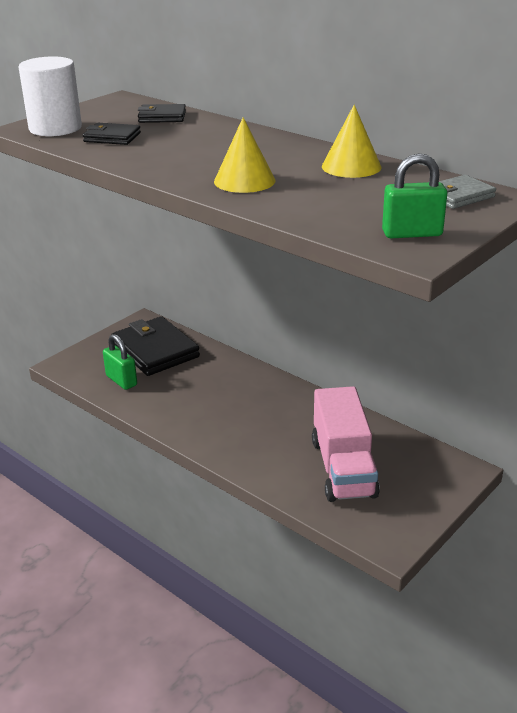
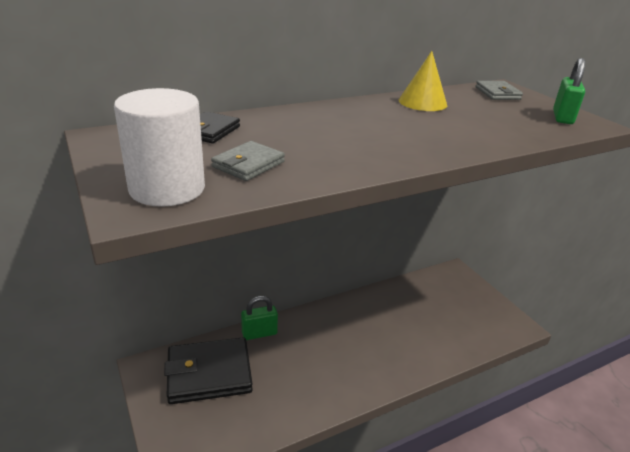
camera: 70 degrees left, 0 degrees up
(112, 137) = (248, 164): black wallet -> grey wallet
(121, 380) = (244, 416): green padlock -> green padlock (259, 333)
(244, 181) = (433, 137): yellow cone -> none
(343, 468) = (438, 318): pink truck -> none

